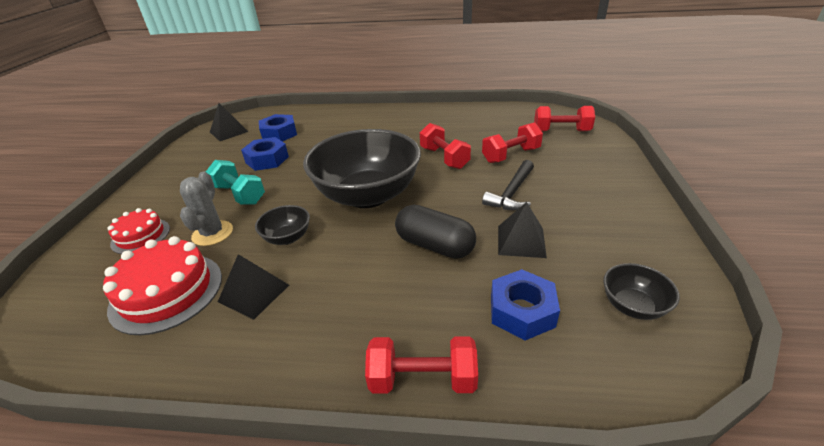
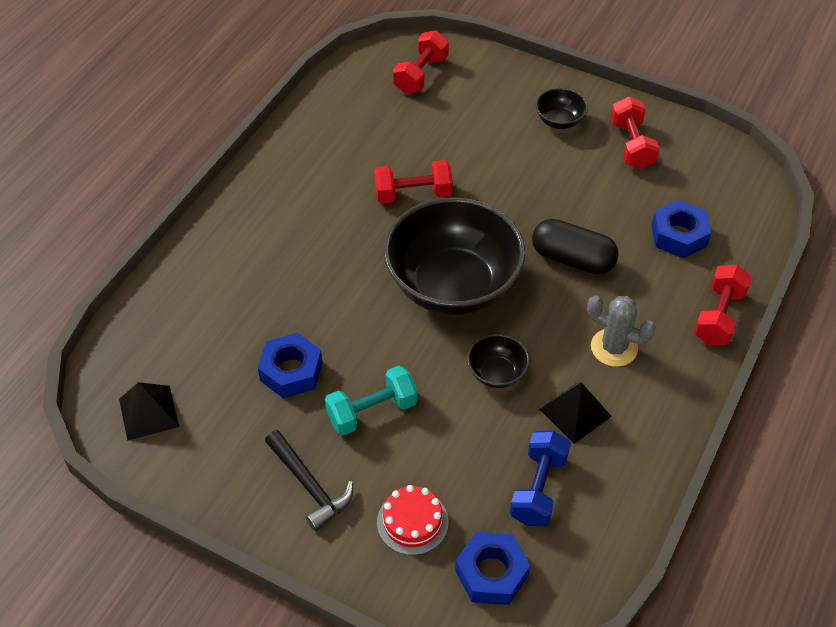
camera: 70 degrees left, 15 degrees up
(167, 292) = (538, 488): red cake -> blue dumbbell
(212, 233) = (449, 444): grey cactus -> grey cactus (614, 348)
(279, 134) = (211, 346): blue nut -> blue nut (491, 573)
(434, 245) = (572, 259): black capsule -> black capsule turned 60 degrees clockwise
(511, 155) = (446, 138): red dumbbell -> red dumbbell (631, 145)
(512, 193) = (520, 171): black hammer -> black hammer (310, 486)
(521, 241) = (597, 198): black pyramid -> none
(633, 306) = (700, 173): black bowl -> black bowl (559, 121)

